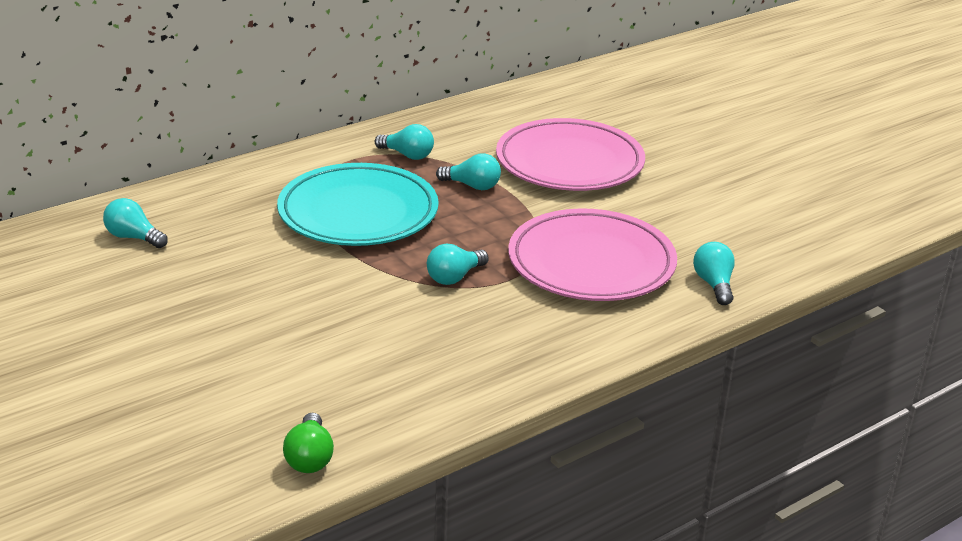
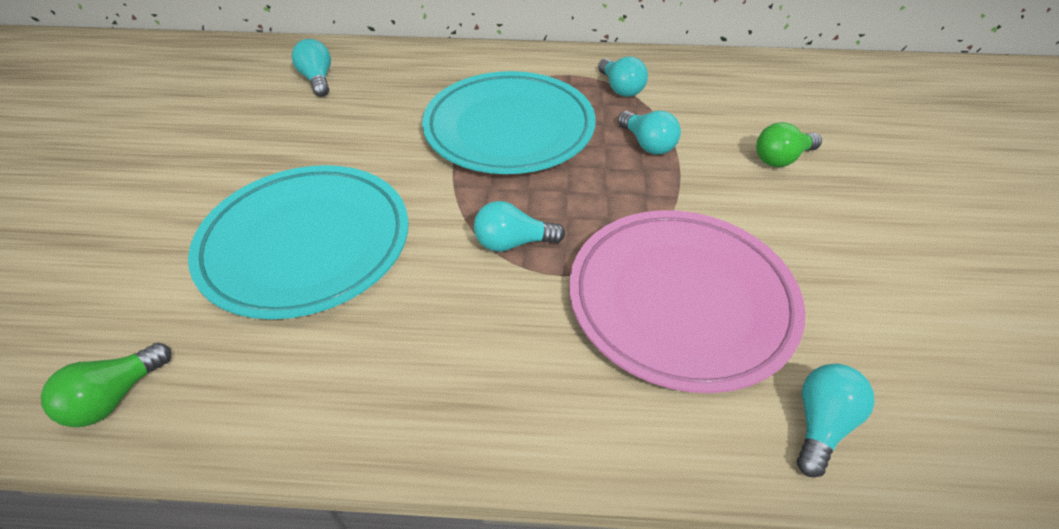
camera: 40 degrees right, 15 degrees up
(310, 337) = (306, 244): none -> turquoise plate
(569, 163) = (781, 159): pink plate -> green light bulb

